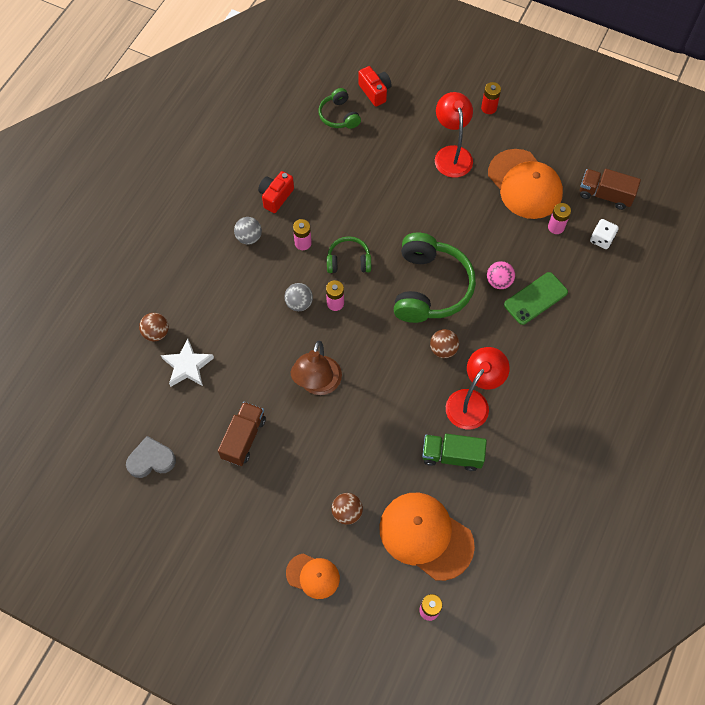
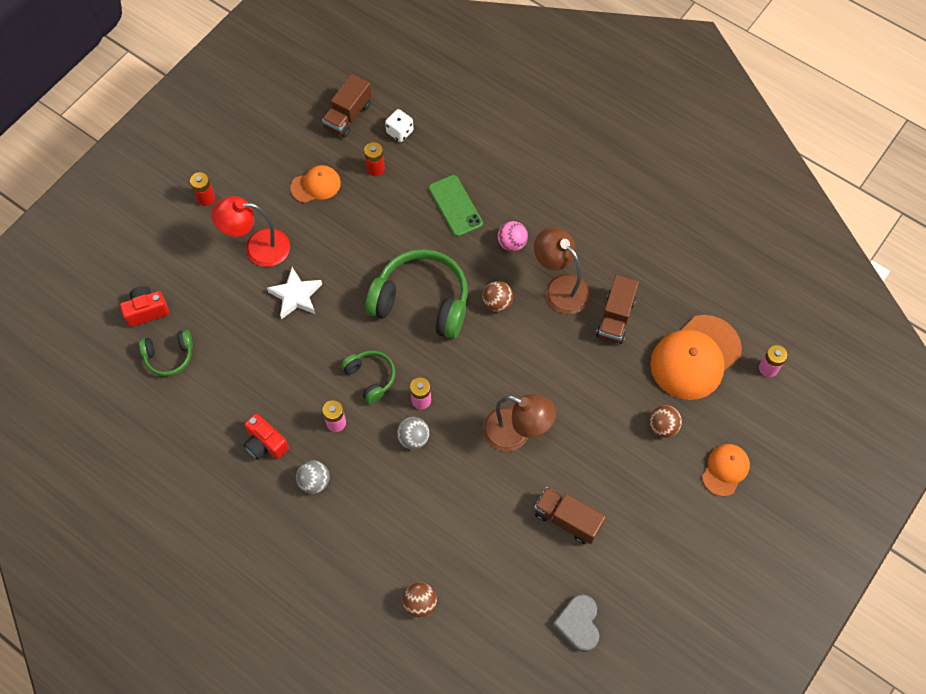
camera: 80 degrees left, 0 degrees up
(187, 366) = (469, 571): white star -> white star (296, 295)
(348, 261) = (370, 377): green headphones -> green headphones turned 135 degrees clockwise
(452, 456) = (615, 318): green truck -> brown truck
(472, 401) = (560, 287): red lamp -> brown lamp
(499, 282) = (428, 235): pink ball -> pink ball (512, 243)
(524, 184) = (316, 185): orange cap -> orange cap, size x0.54
(556, 227) = (375, 168): pink battery -> red battery

